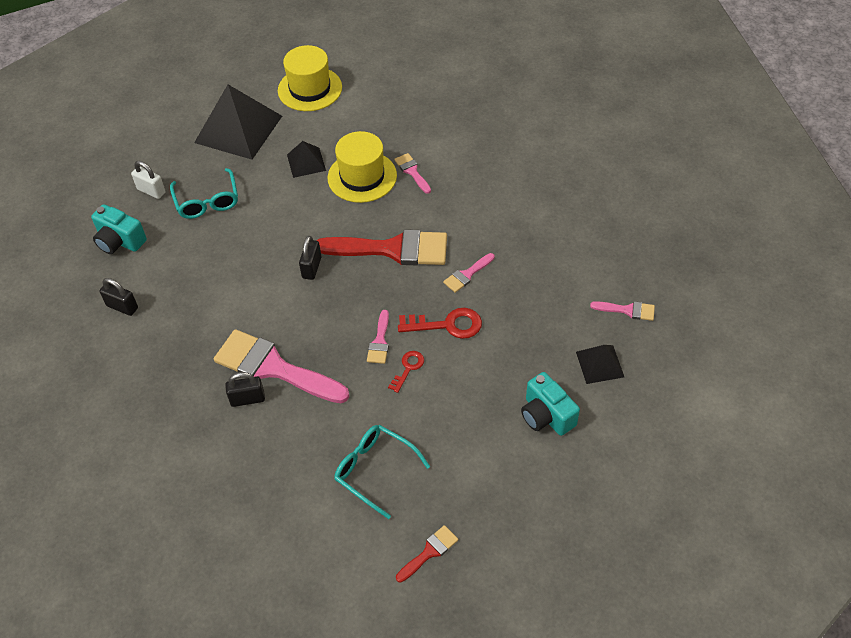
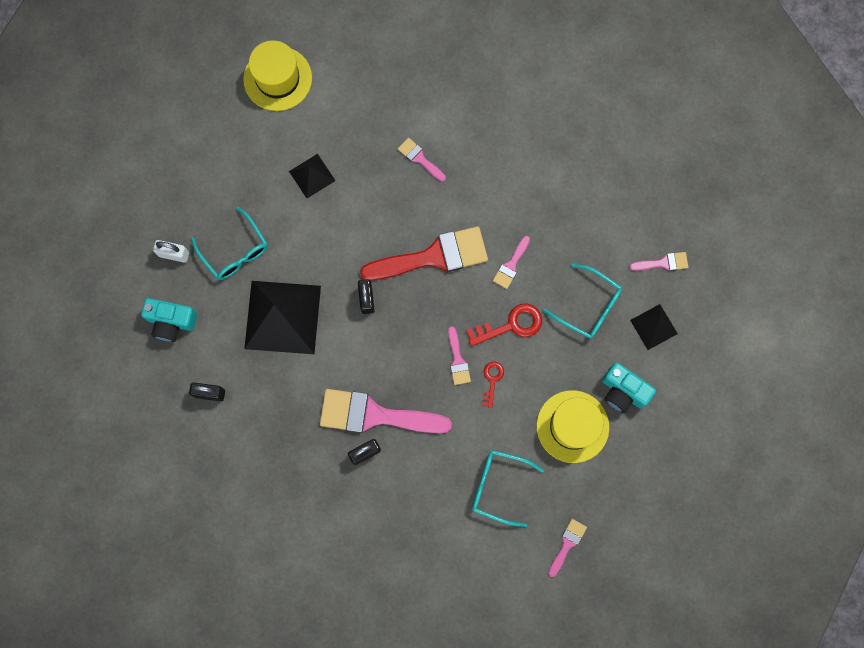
camera: 20 degrees left, 25 degrees up
(238, 129) = (226, 152): black pyramid -> black pyramid (282, 317)
(362, 177) = (373, 178): yellow hat -> yellow hat (572, 426)
(429, 552) = (567, 544): red brush -> pink brush
(535, 328) = (588, 306): none -> turquoise glasses

